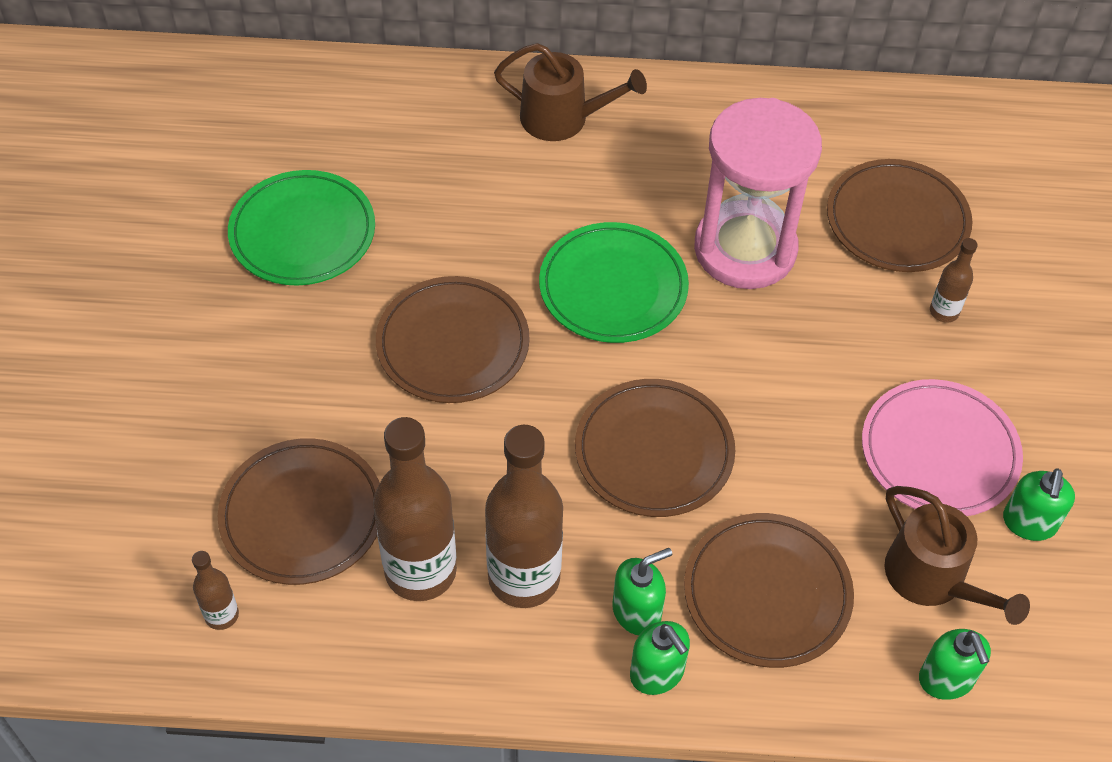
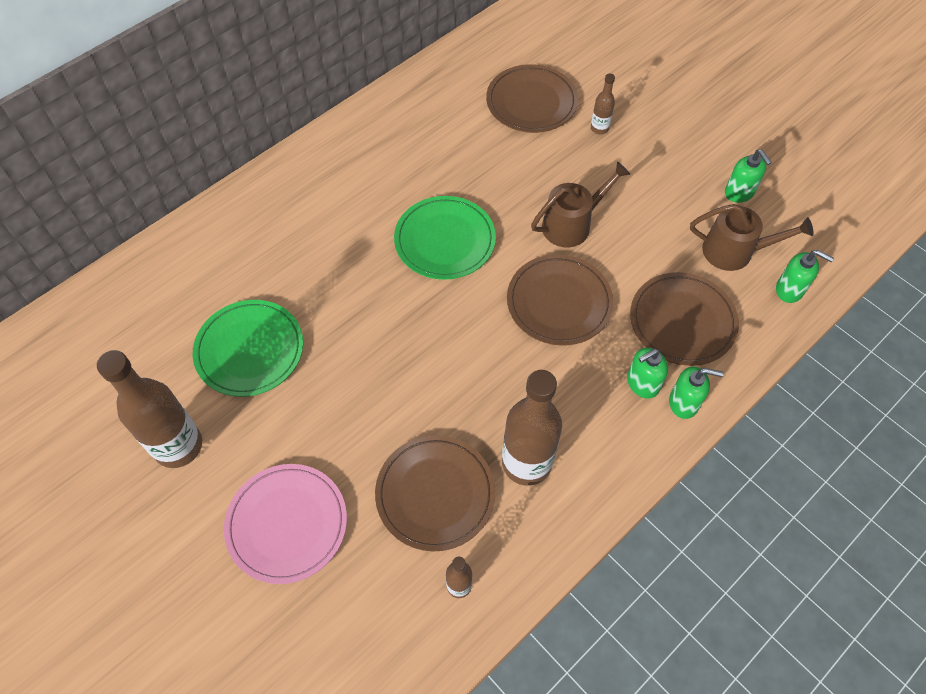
camera: 45 degrees left, 5 degrees up
(453, 344) = (402, 337): brown plate -> none
(524, 578) = (576, 418): brown bottle -> brown bottle (178, 446)
(562, 118) = (316, 177): brown watering can -> brown watering can (571, 224)
(637, 612) = (642, 383): green soap dispenser -> green soap dispenser turned 135 degrees counterclockwise
(745, 249) = (482, 170): pink hourglass -> none
(939, 452) = (671, 193): pink plate -> pink plate (287, 524)

